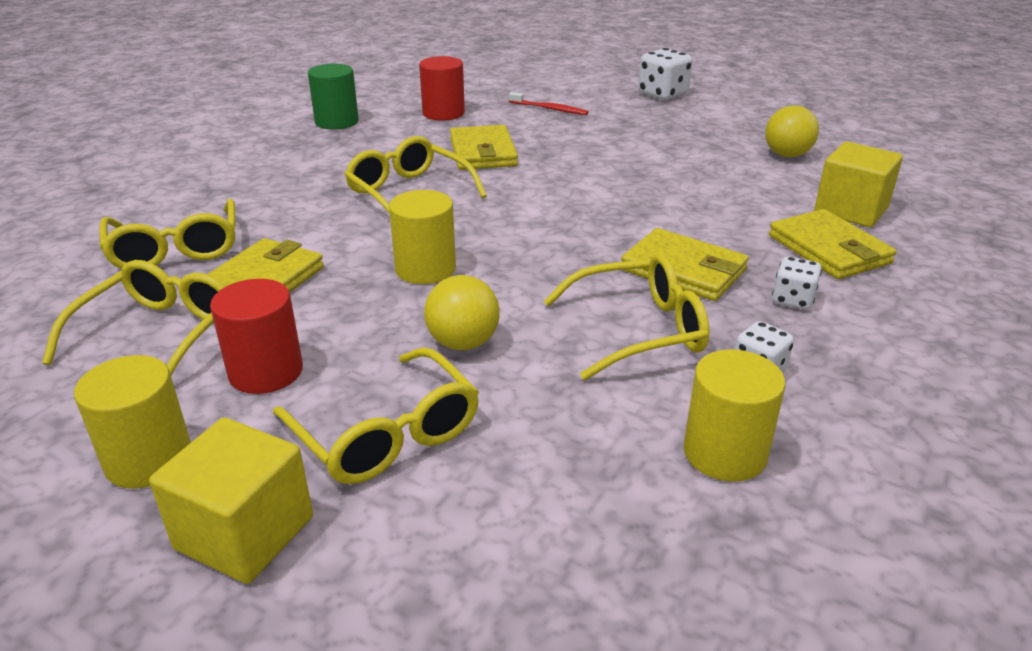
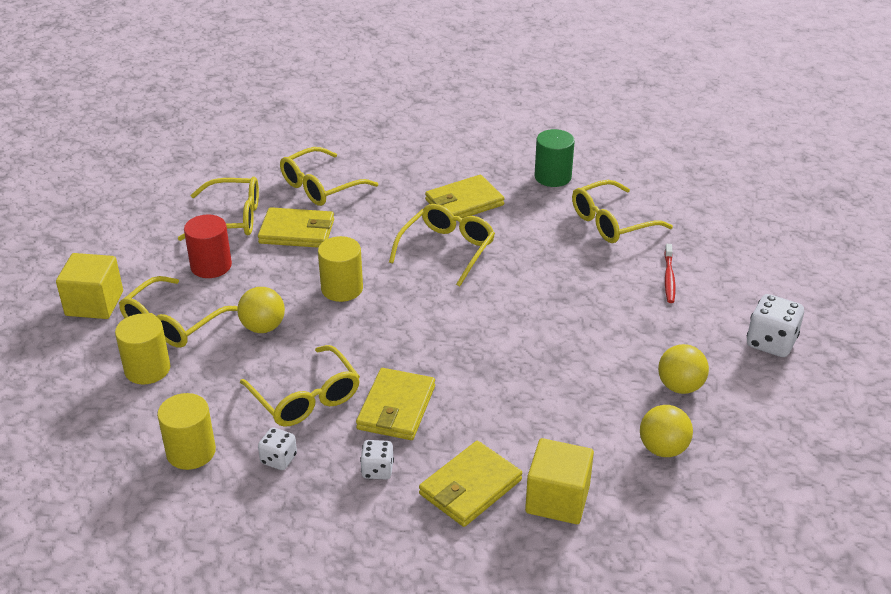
camera: 70 degrees right, 5 degrees up
(149, 459) = (134, 257): yellow cylinder -> yellow cylinder (147, 369)
(443, 113) = (611, 222): red cylinder -> yellow glasses
(483, 152) = (542, 265): yellow wallet -> yellow wallet (464, 203)
(705, 133) = (680, 386): none -> yellow ball

